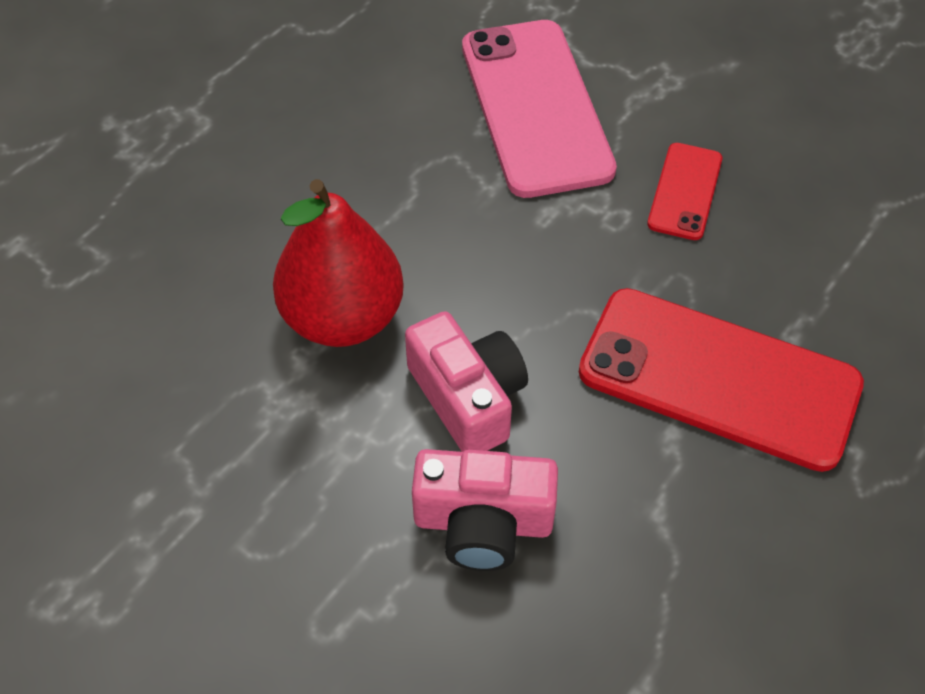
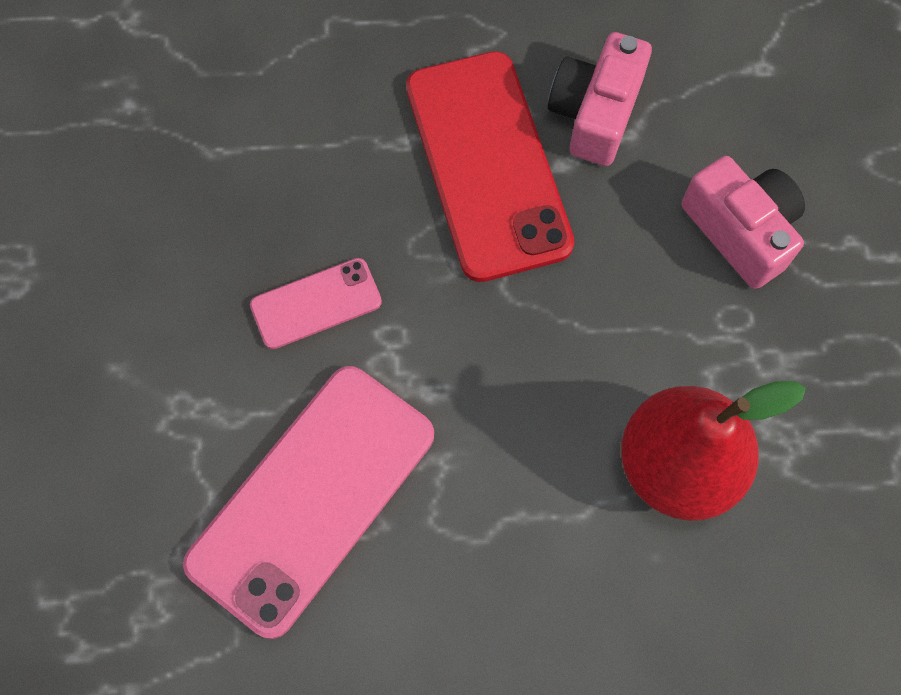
camera: 130 degrees left, 15 degrees up
(468, 398) = (658, 315): pink camera -> pink camera (595, 113)
(684, 191) = (316, 304): red phone -> pink phone

